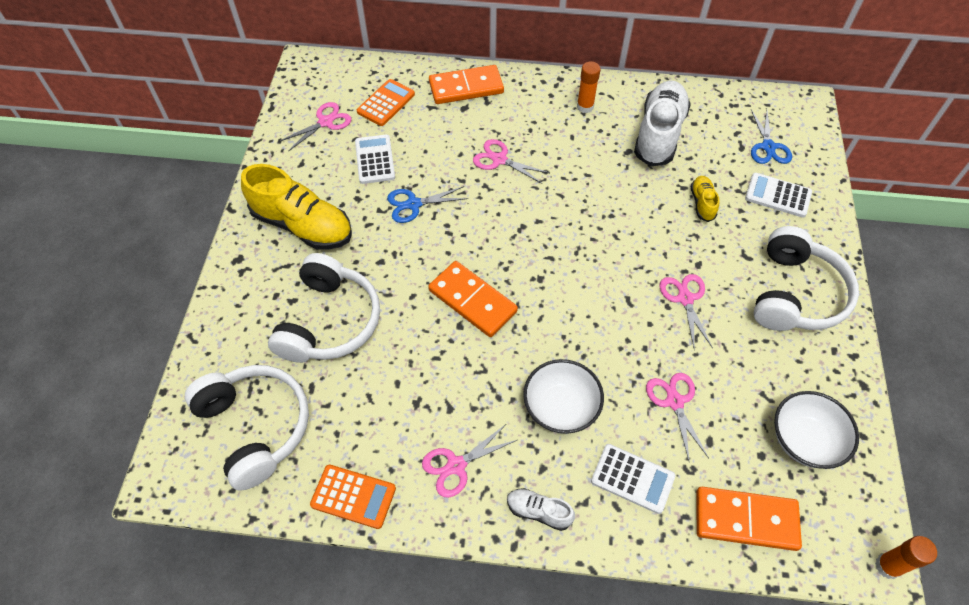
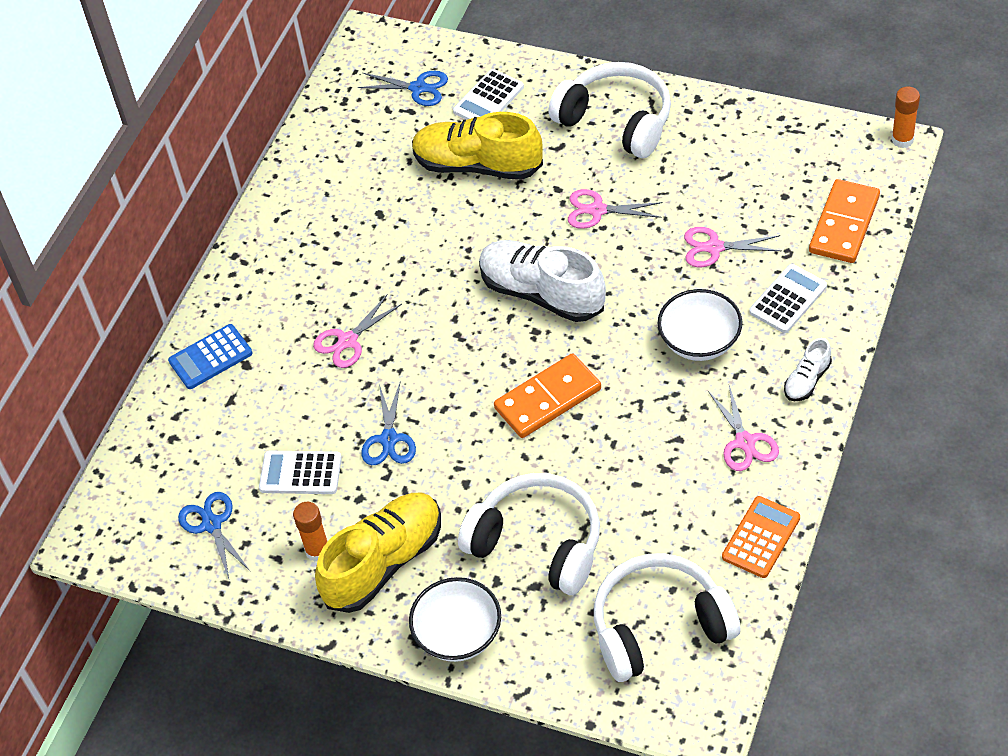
camera: 70 degrees left, 5 degrees down
(325, 122) = (211, 524): pink scissors -> blue scissors
(386, 103) = (203, 450): orange calculator -> none
(466, 88) = (210, 357): orange domino -> blue calculator
(585, 107) = (293, 240): orange glue stick -> orange glue stick (317, 551)
(659, 134) = (363, 179): white shoe -> white shoe (542, 293)
(702, 203) = (477, 165): yellow shoe -> yellow shoe, size x2.12
(804, 440) = (776, 160): white bowl -> white bowl (458, 635)

